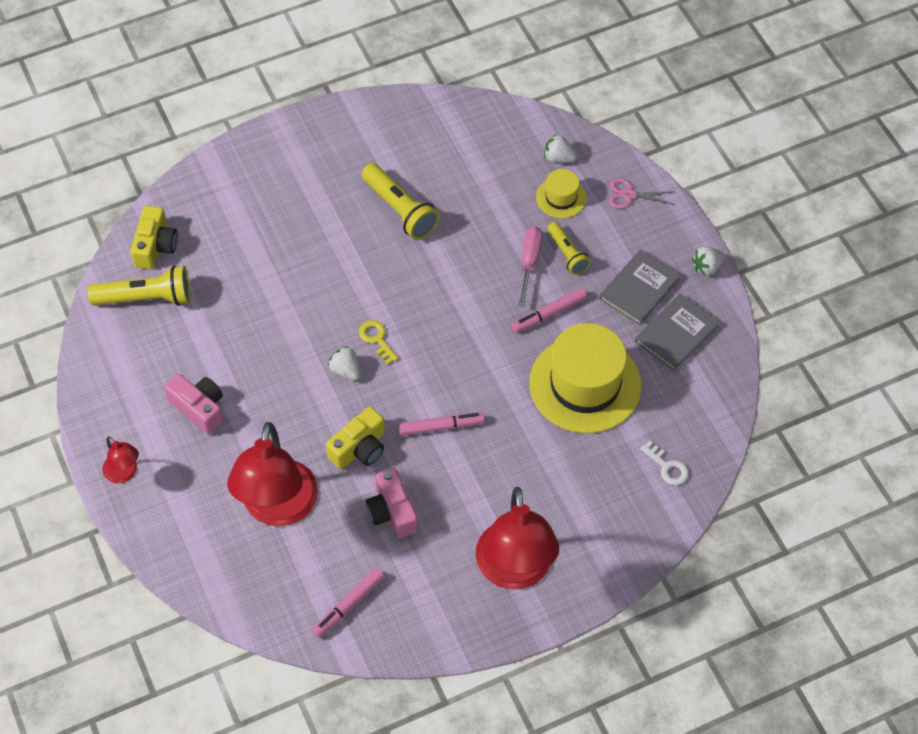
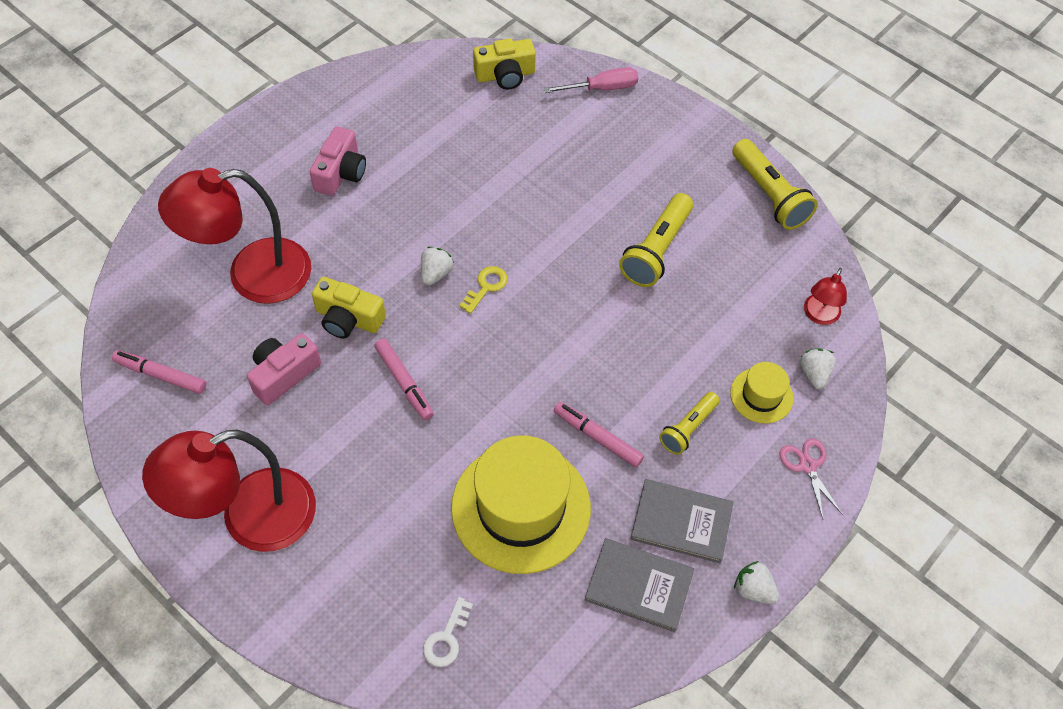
camera: 65 degrees right, 0 degrees up
(124, 473) = (248, 144): red lamp -> red lamp (819, 316)
(146, 298) = (444, 90): yellow flashlight -> yellow flashlight (769, 195)
(529, 262) = (656, 394): pink screwdriver -> pink screwdriver (602, 88)

